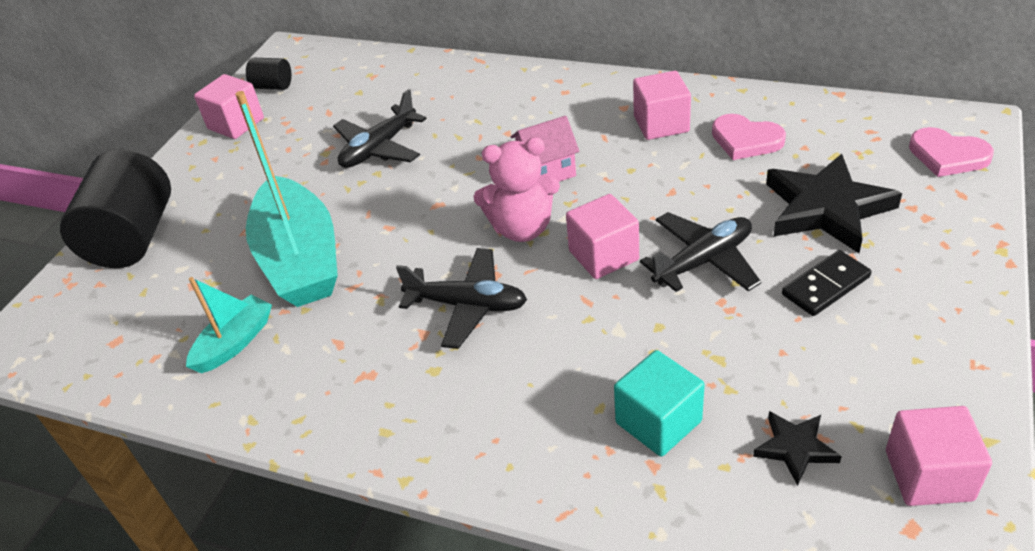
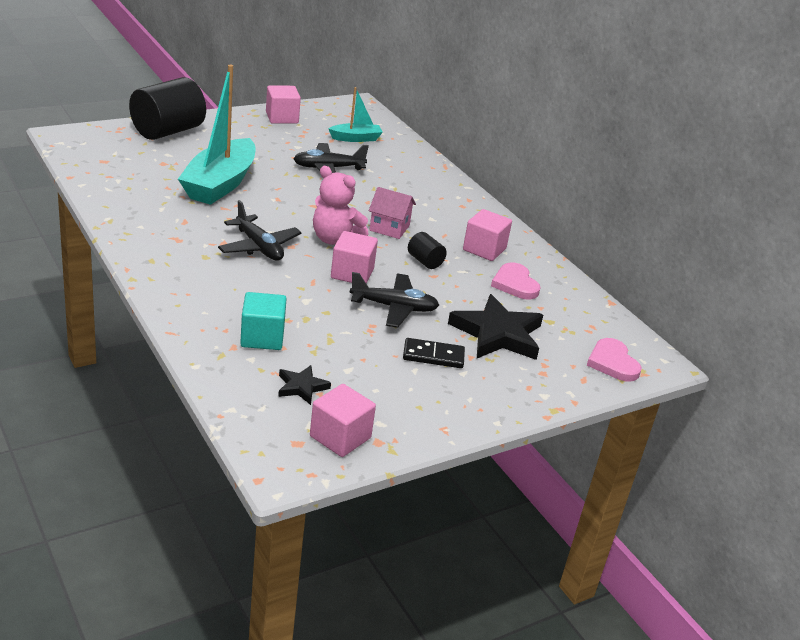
camera: 30 degrees right, 10 degrees down
(235, 343) = (146, 193): turquoise boat -> turquoise boat (356, 138)
(273, 86) = (325, 114): black cylinder -> black cylinder (425, 261)

